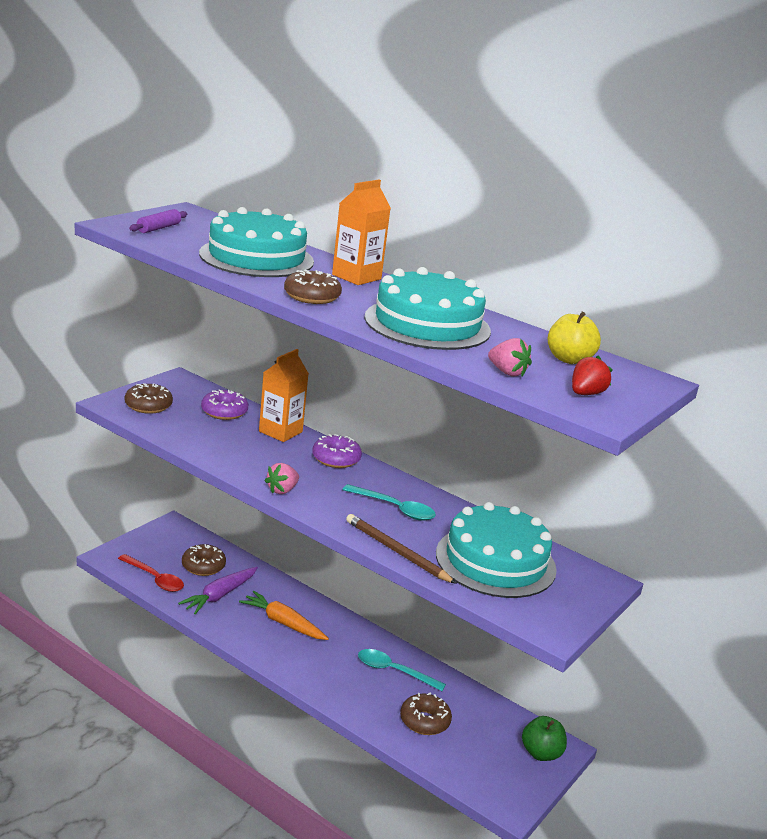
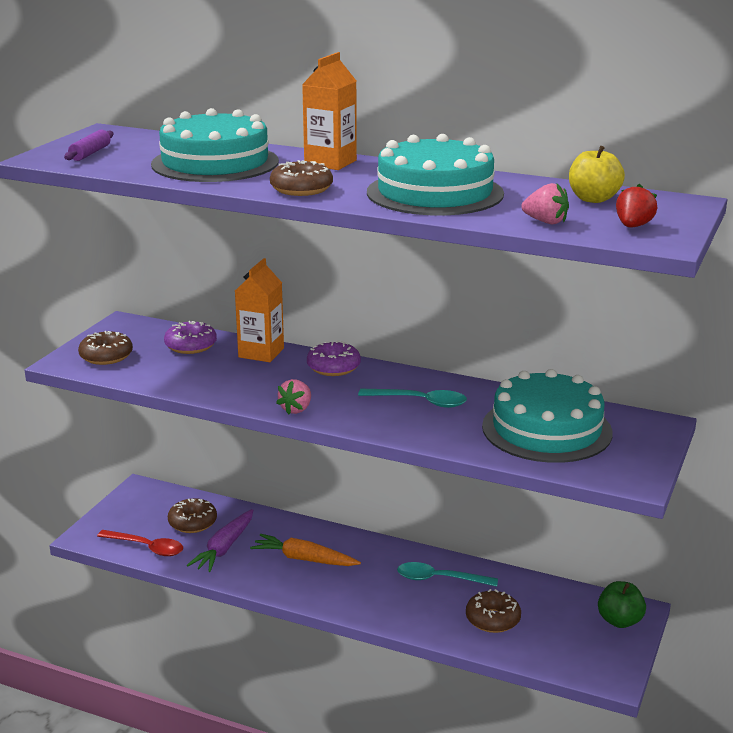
camera: 10 degrees left, 0 degrees up
(397, 552) = (445, 442): brown pencil -> none

